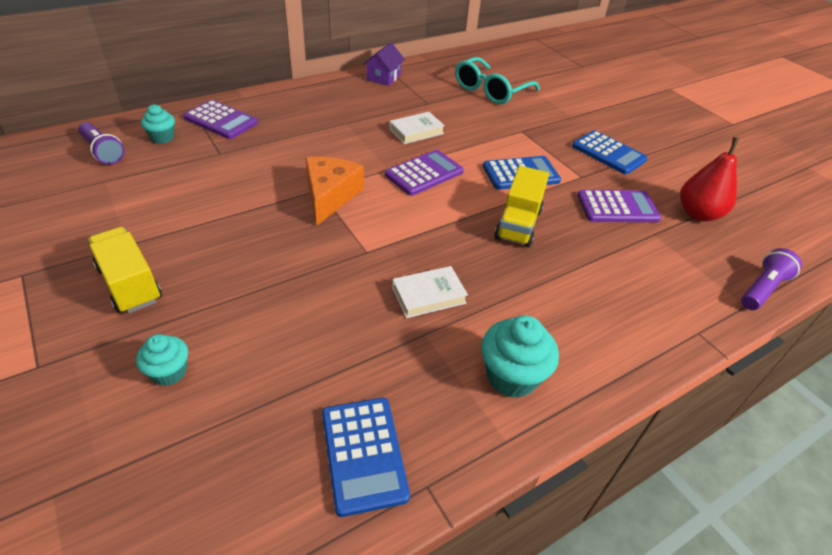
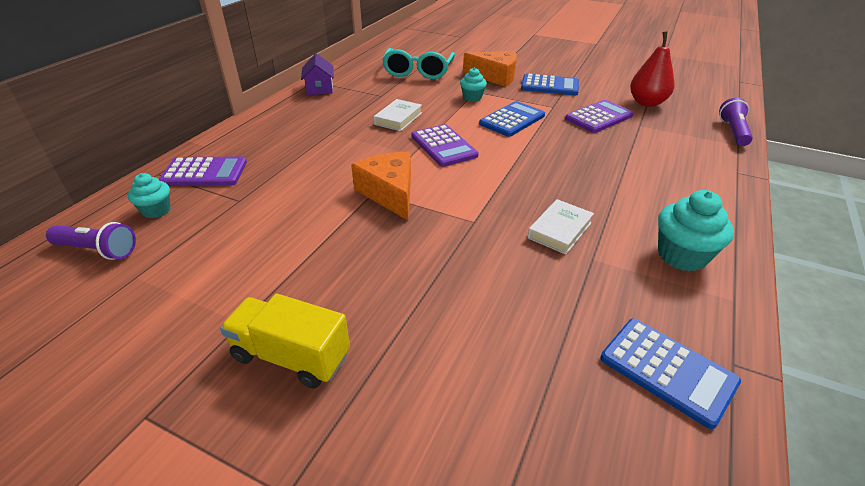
camera: 30 degrees left, 5 degrees down
(169, 372) = (434, 410): turquoise cupcake -> turquoise cupcake (472, 97)
(424, 173) = (443, 146): purple calculator -> purple calculator turned 135 degrees clockwise
(518, 224) = (554, 153): yellow truck -> none
(562, 122) = (495, 77): none -> orange cheese

